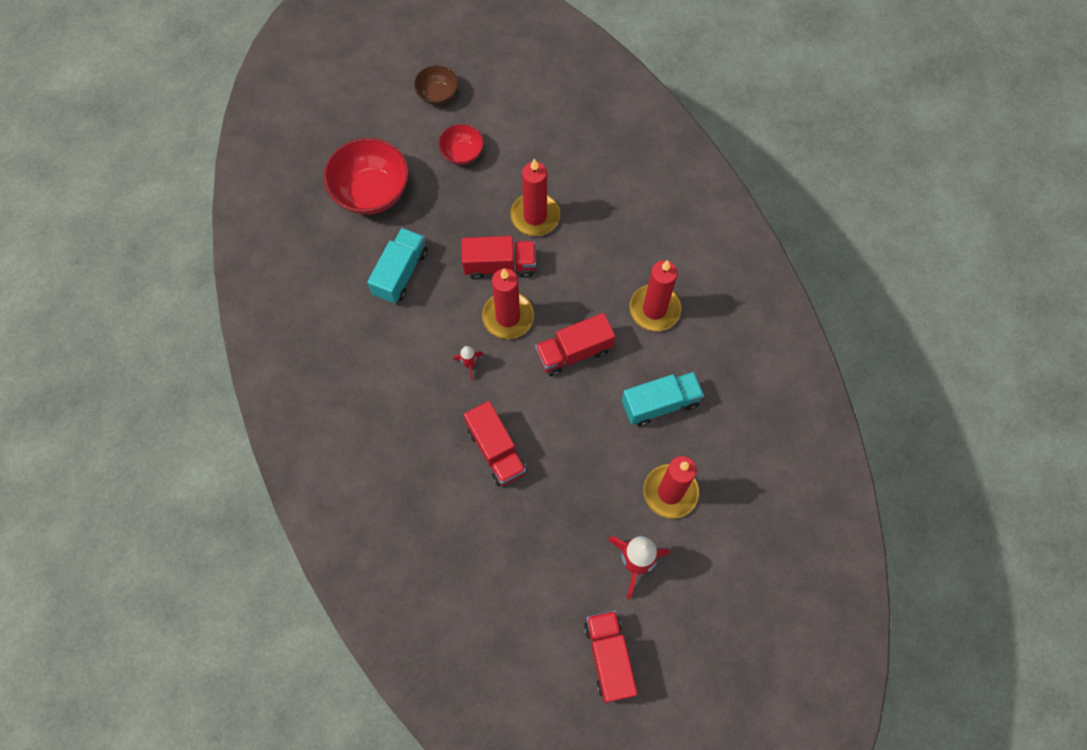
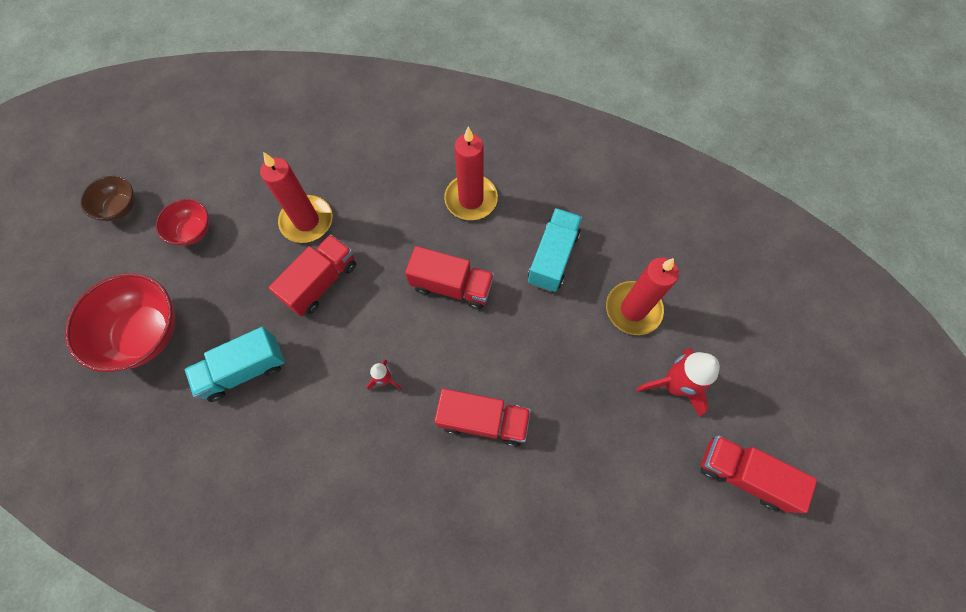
camera: 50 degrees left, 0 degrees up
(400, 273) = (244, 370): turquoise truck -> turquoise truck turned 90 degrees counterclockwise
(508, 317) = (372, 313): red candle -> none
(574, 352) = (452, 286): red truck -> red truck turned 90 degrees counterclockwise

